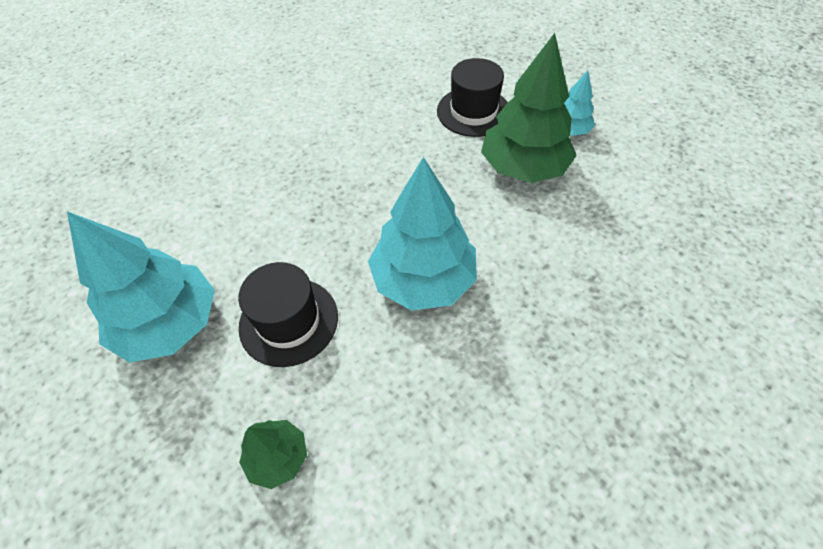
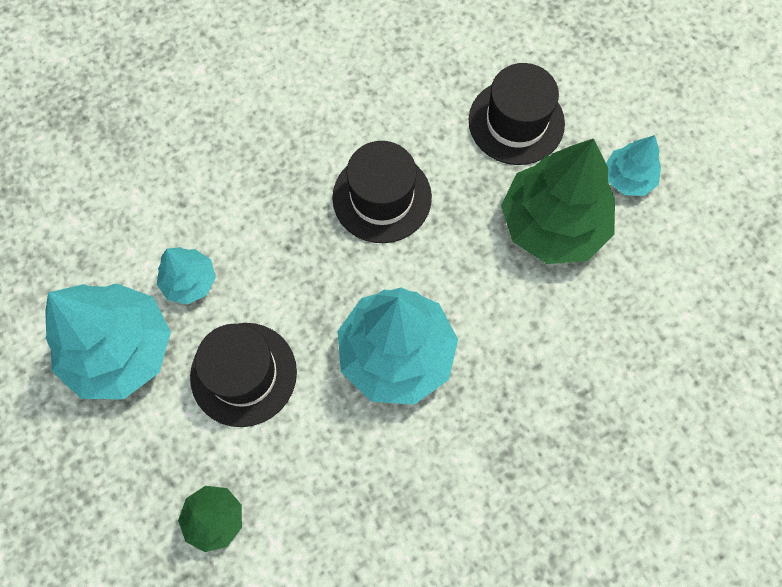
camera: 10 degrees right, 15 degrees up
(230, 258) = (189, 281): none -> turquoise tree
(383, 173) = (382, 197): none -> black hat

